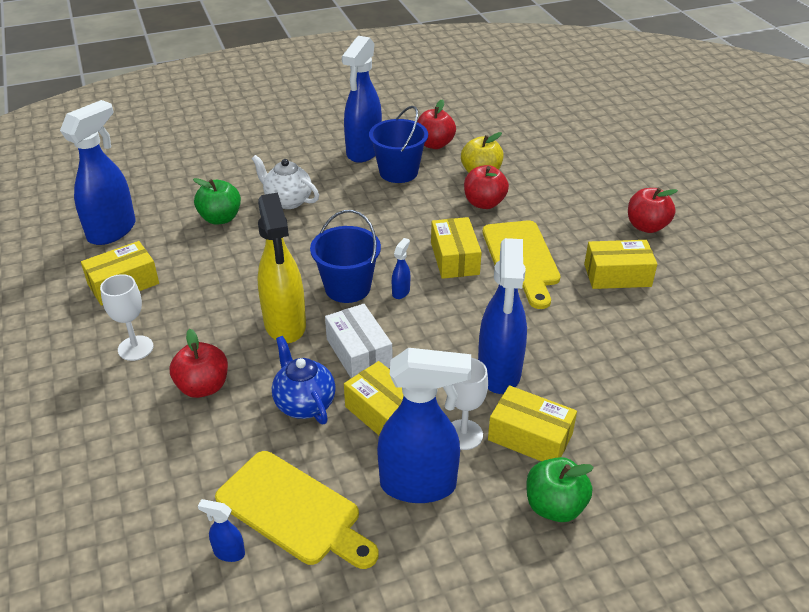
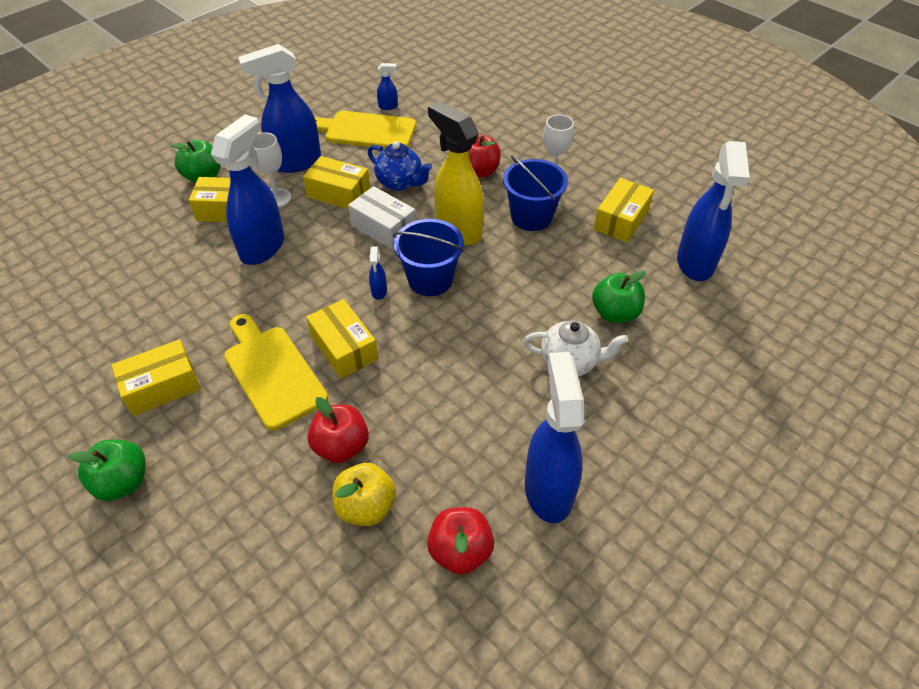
camera: 155 degrees right, 10 degrees up
(398, 172) = (476, 464): blue bucket -> blue bucket (531, 217)
(499, 373) = (263, 247): blue spray bottle -> blue spray bottle turned 45 degrees clockwise
(646, 226) = (123, 482): red apple -> green apple

